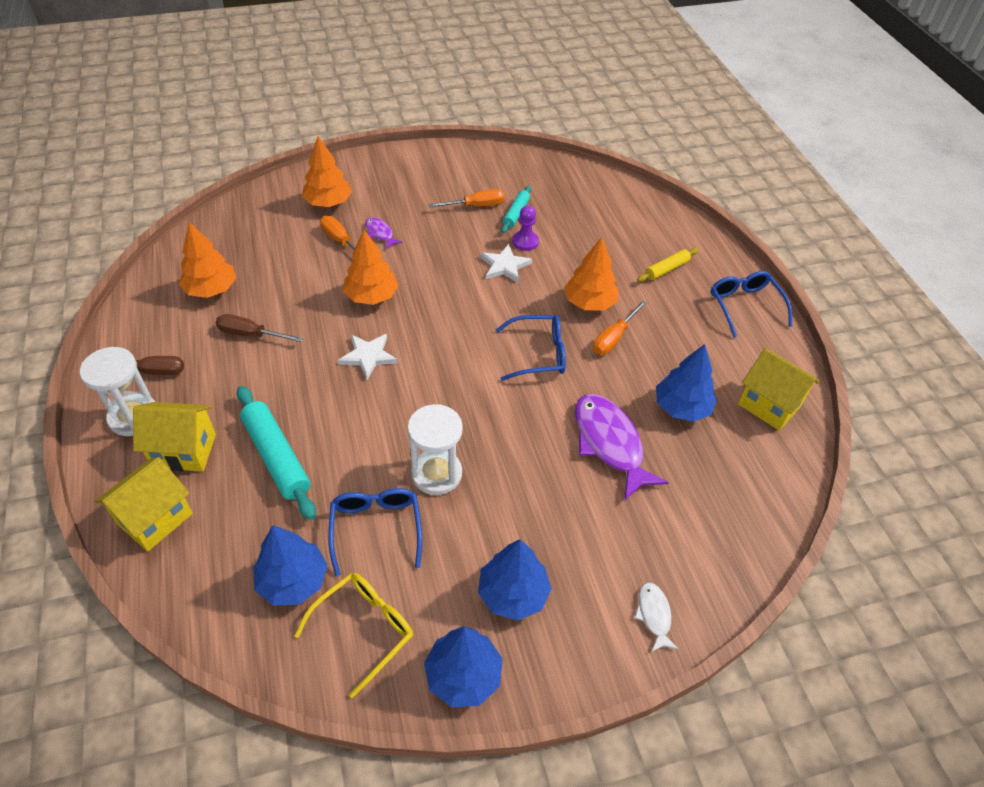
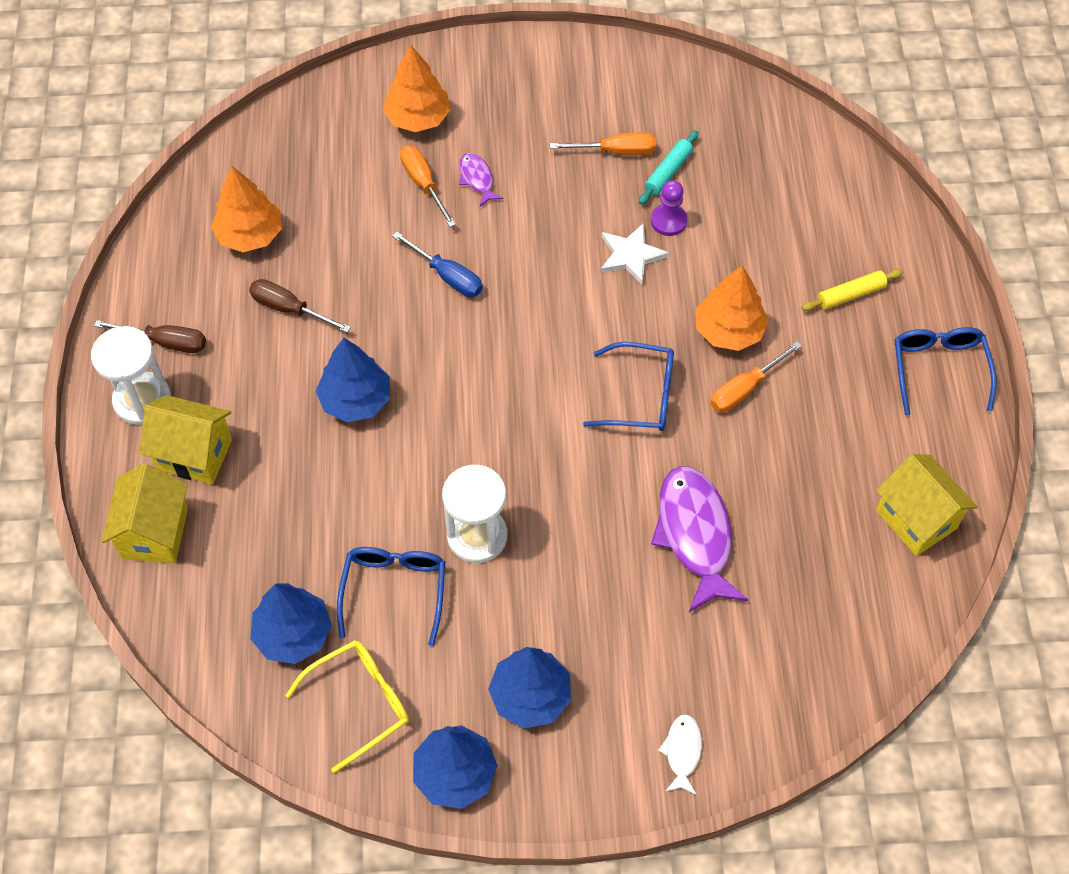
camera: 15 degrees right, 10 degrees up
(155, 519) = (155, 533): yellow house -> yellow house turned 45 degrees counterclockwise
(277, 457) = (297, 481): turquoise rolling pin -> none
(368, 356) = (427, 364): white star -> none
(371, 296) = (447, 276): orange tree -> blue screwdriver
(682, 407) = (801, 502): blue tree -> blue tree (356, 400)

